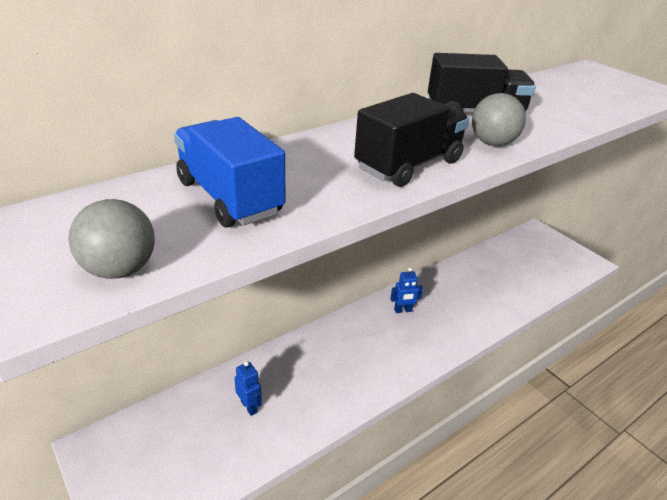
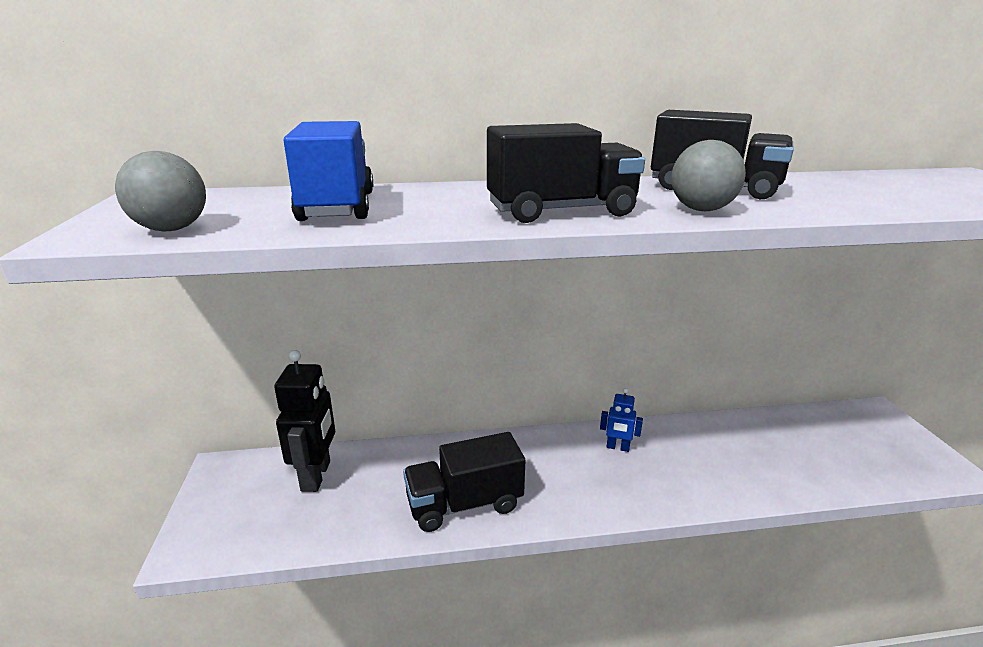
camera: 30 degrees right, 10 degrees down
(190, 419) = (316, 476): none -> black robot
(249, 406) = (378, 485): blue robot -> none
(327, 396) = (464, 504): none -> black truck

